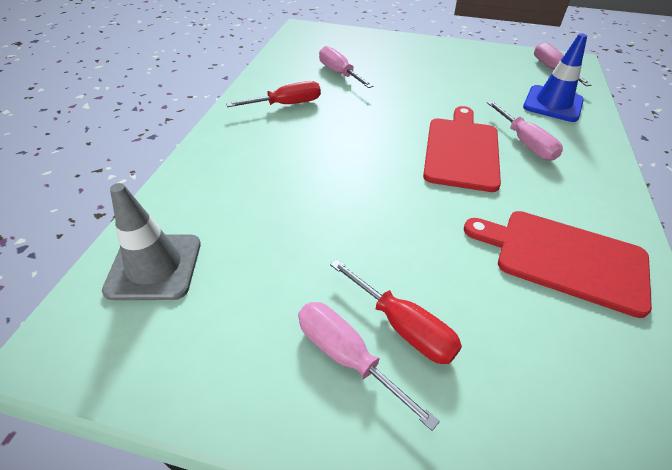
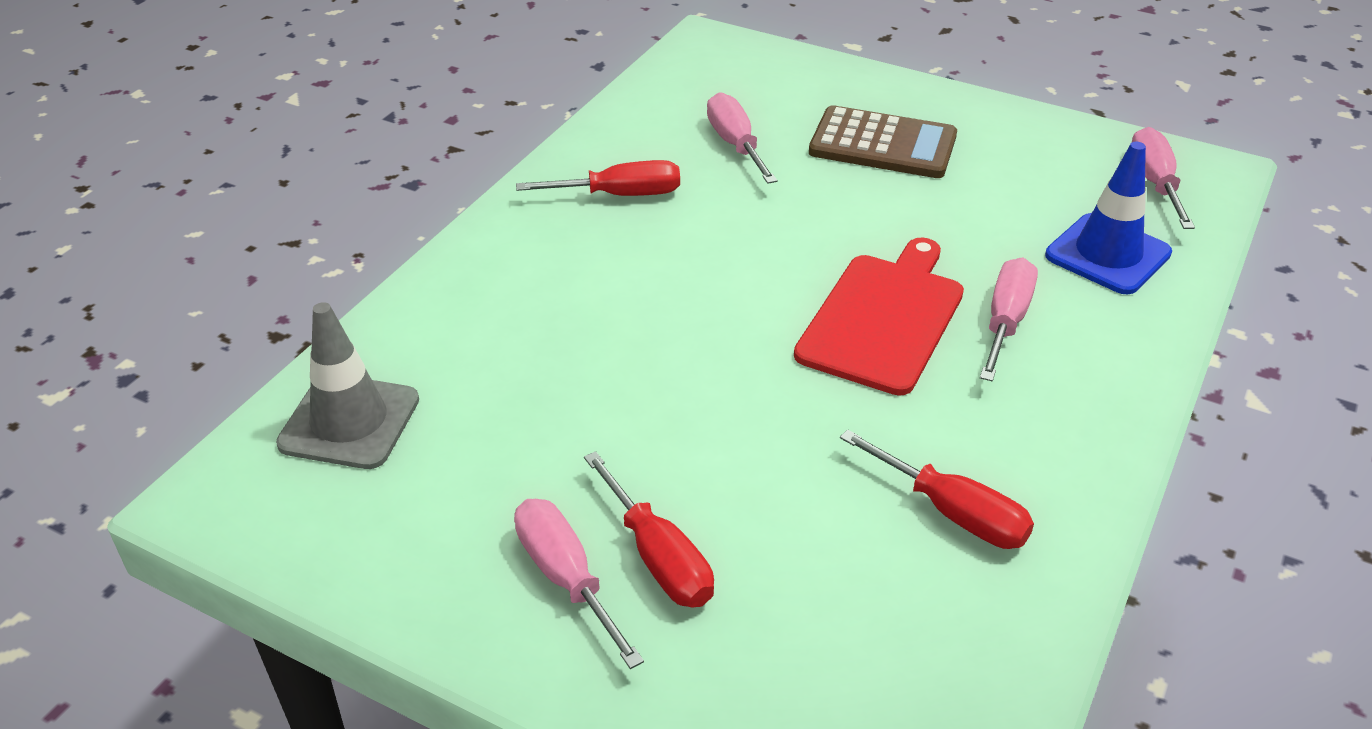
camera: 15 degrees right, 5 degrees down
(414, 66) = (882, 144): none -> brown calculator
(525, 143) = (1006, 321): pink screwdriver -> pink screwdriver turned 150 degrees counterclockwise
(564, 258) = (952, 513): red cutting board -> red screwdriver

